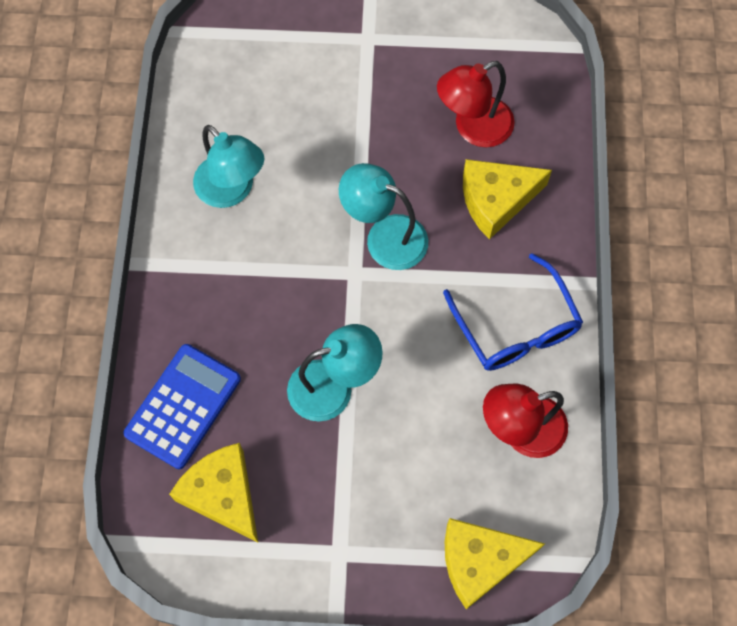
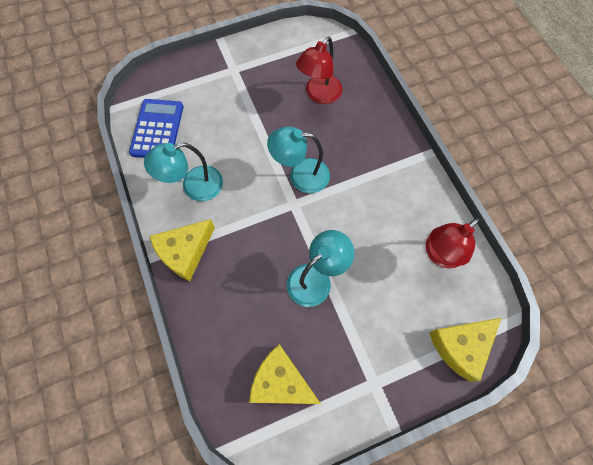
camera: 25 degrees left, 0 degrees up
(183, 406) = (227, 335): blue calculator -> blue calculator (157, 129)
(232, 190) = (194, 186): turquoise lamp -> turquoise lamp turned 135 degrees clockwise
(496, 200) = (353, 129): yellow cheese -> yellow cheese (185, 252)
(516, 327) = (403, 195): blue glasses -> none

